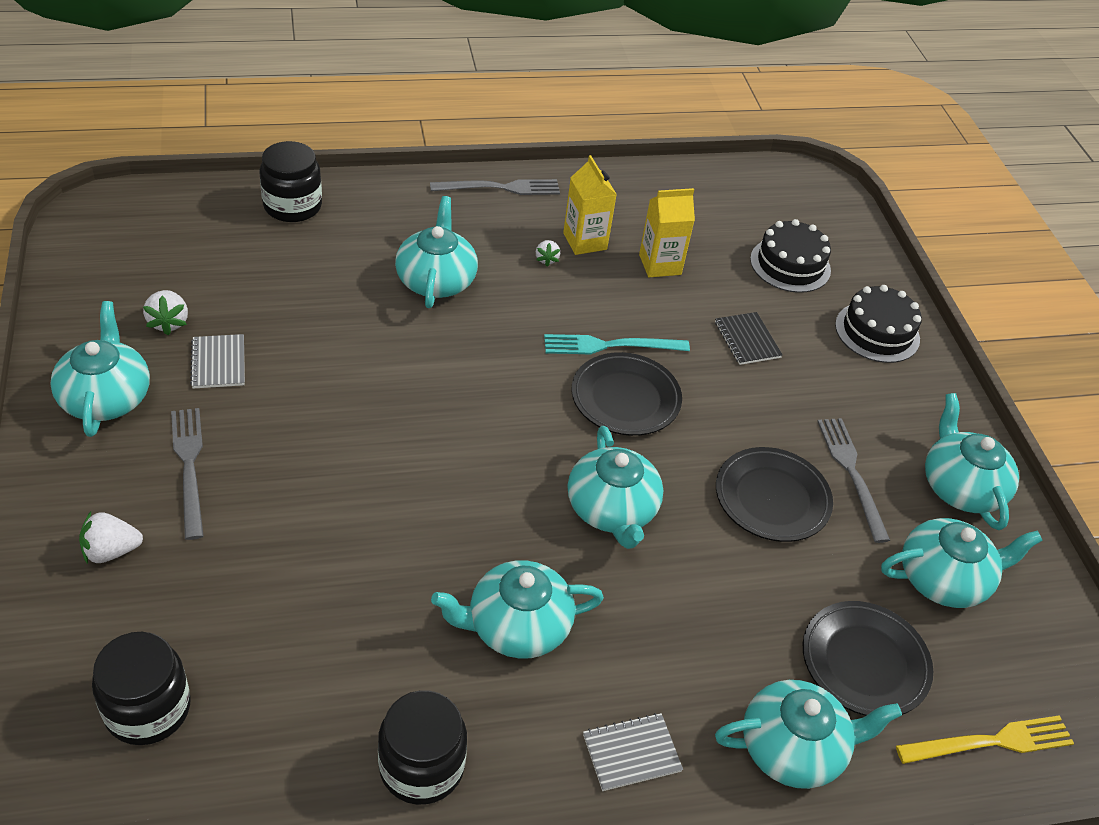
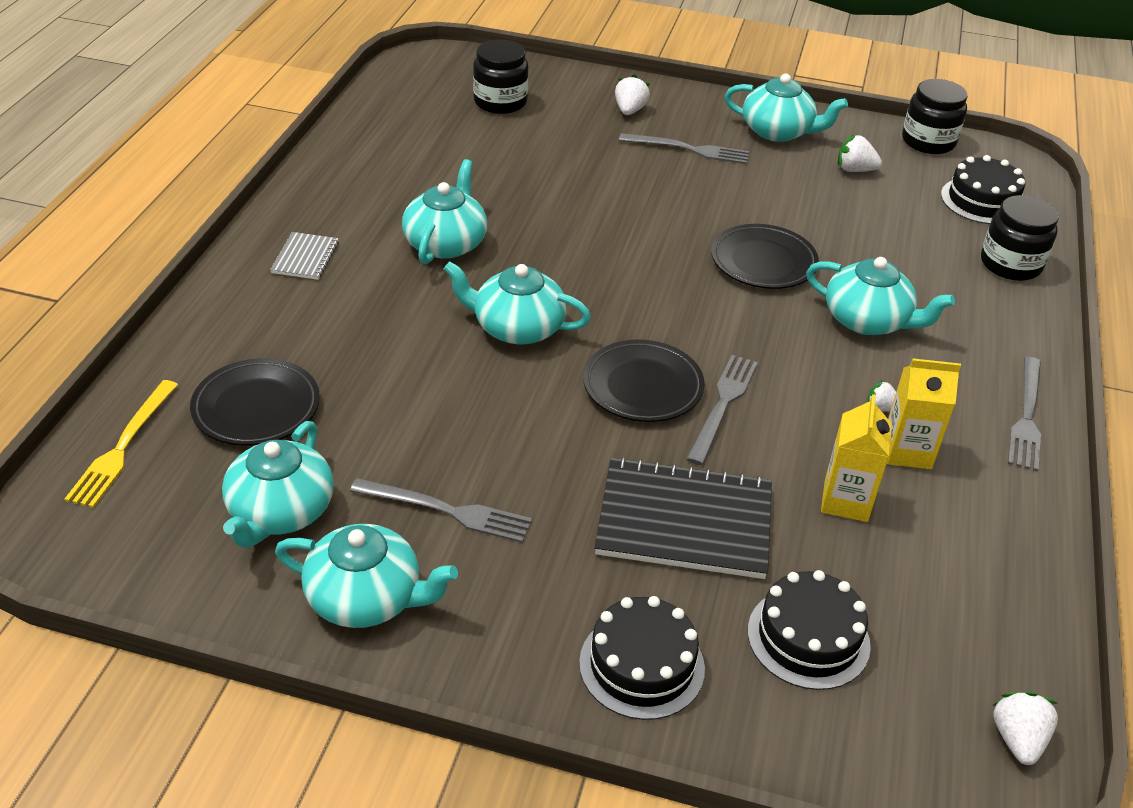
camera: 120 degrees right, 5 degrees down
(186, 229) = (982, 200): none -> black cake
(218, 363) = (796, 182): grey notebook -> none
(421, 766) = (377, 176): black jar -> black jar (928, 141)
(610, 345) = (723, 405): turquoise fork -> grey fork
(747, 340) = (684, 521): black notebook -> black notebook, size x2.05
(772, 498) = (459, 433): black plate -> black plate (763, 262)
(783, 179) = (1017, 739): none -> white strawberry
(793, 748) = (232, 333): turquoise teapot -> none

